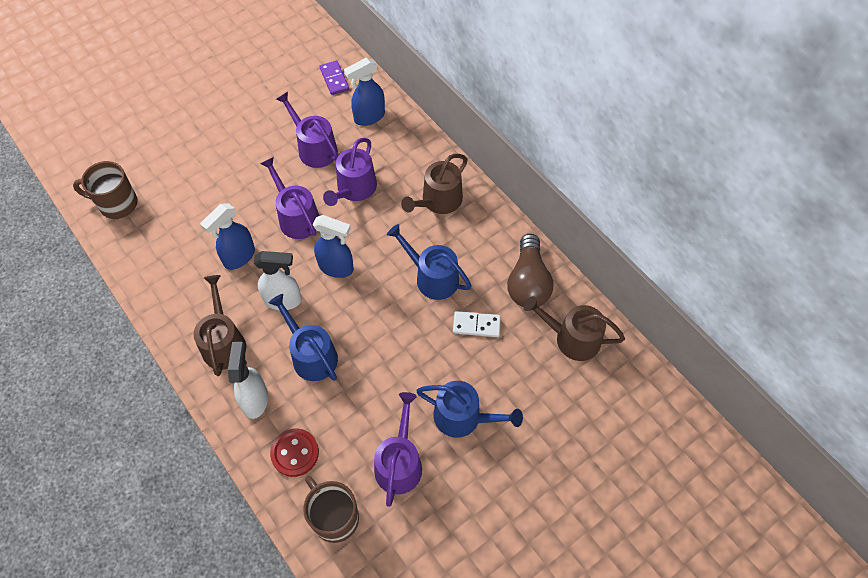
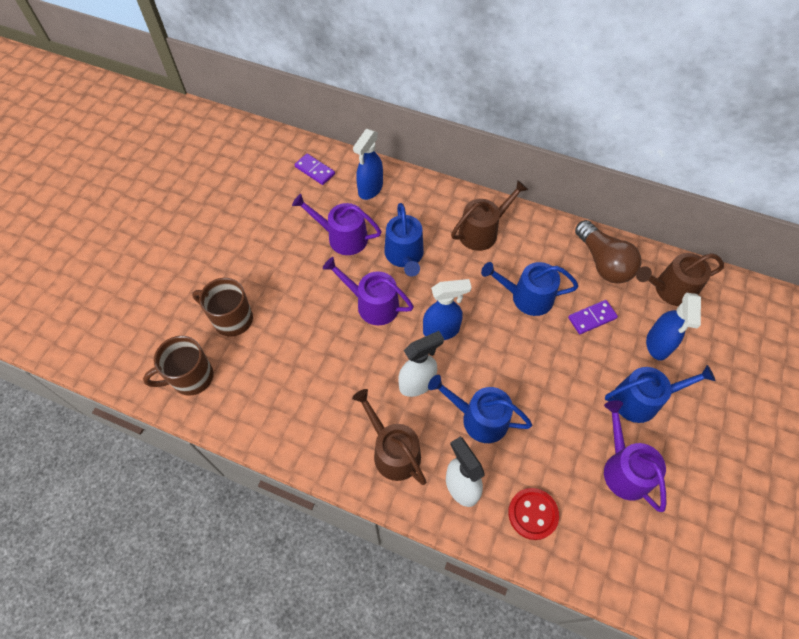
camera: 30 degrees left, 0 degrees up
(239, 257) = (348, 366): blue spray bottle -> blue spray bottle (657, 345)
(334, 517) = (610, 550): brown mug -> brown mug (232, 319)
(354, 189) = (404, 255): purple watering can -> blue watering can
(438, 201) = (482, 231): brown watering can -> brown watering can turned 135 degrees counterclockwise
(476, 325) = (592, 318): white domino -> purple domino

